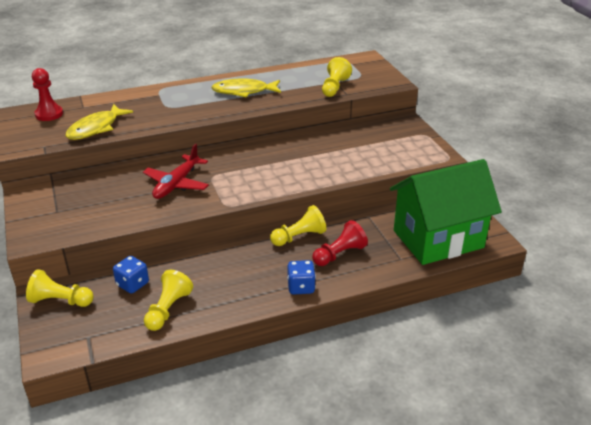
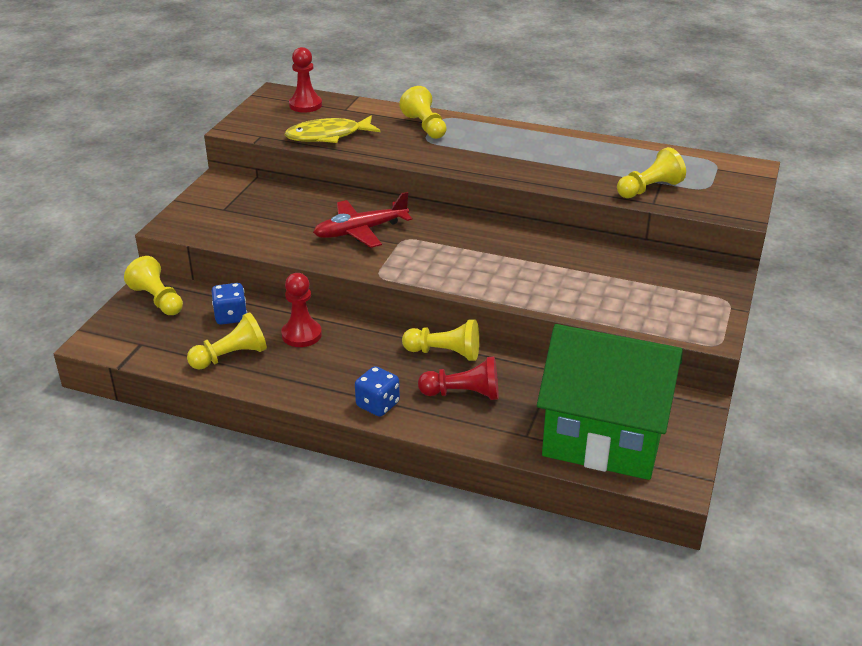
camera: 40 degrees right, 0 degrees up
(155, 99) = (425, 126): none -> yellow pawn
(198, 271) = (301, 335): none -> red pawn
(243, 91) = (531, 153): yellow fish -> none

